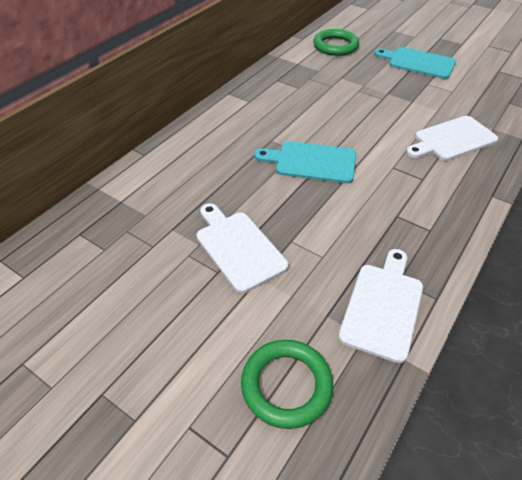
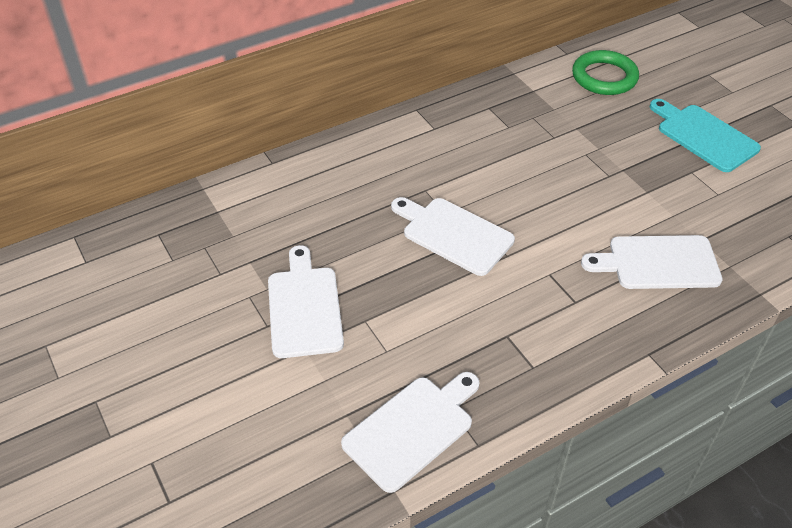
camera: 25 degrees right, 0 degrees up
(286, 385) = (260, 464): green ring -> none
(311, 162) = (453, 234): turquoise cutting board -> white cutting board

